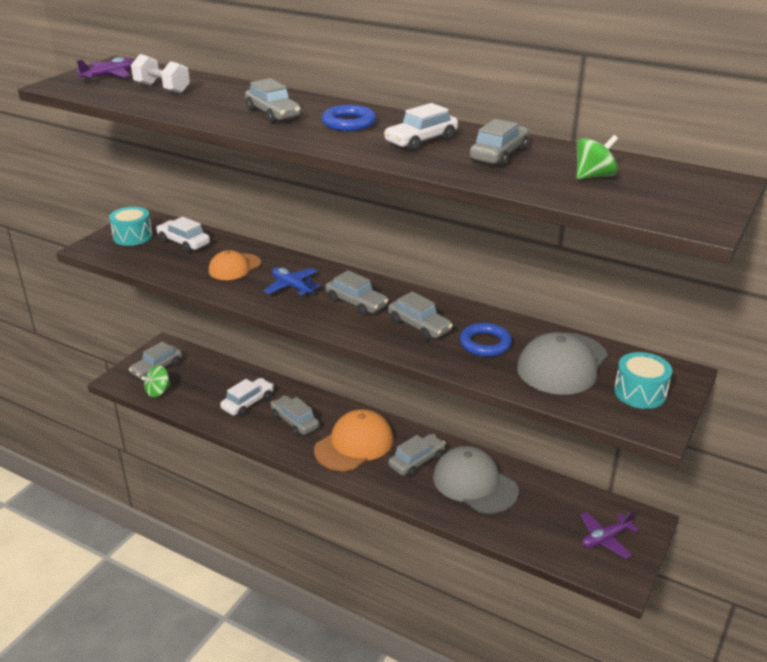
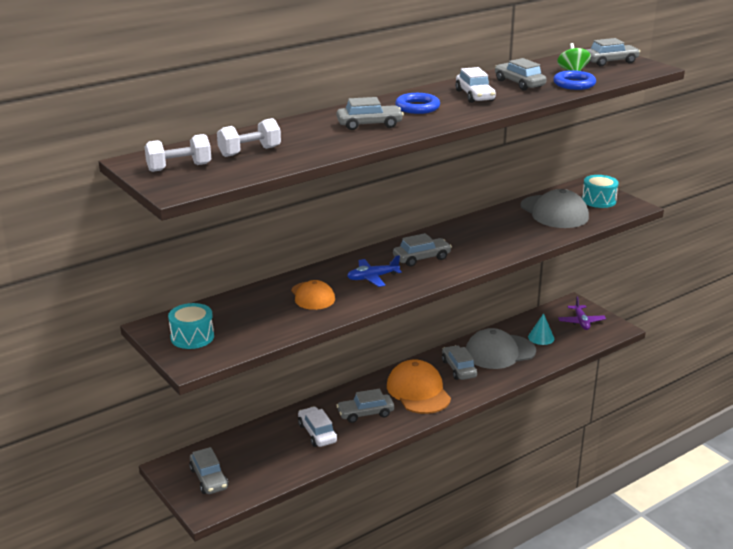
camera: 65 degrees left, 5 degrees down
(109, 76) = (179, 167): purple plane -> white dumbbell
(158, 391) = (252, 484): green spinning top -> none
(184, 242) = (236, 312): white car -> none
(419, 326) = (474, 243): grey car -> grey car (610, 62)
(485, 344) = (514, 228): blue ring -> blue ring (574, 84)
(535, 510) = (541, 337): none -> turquoise cone

